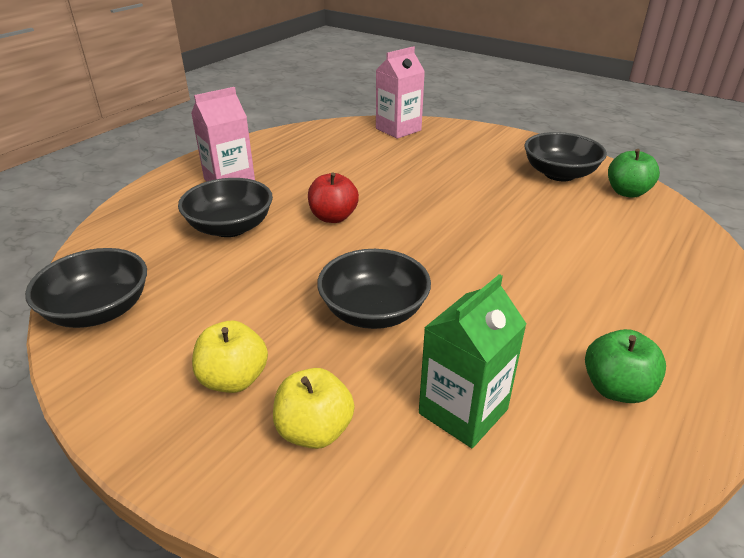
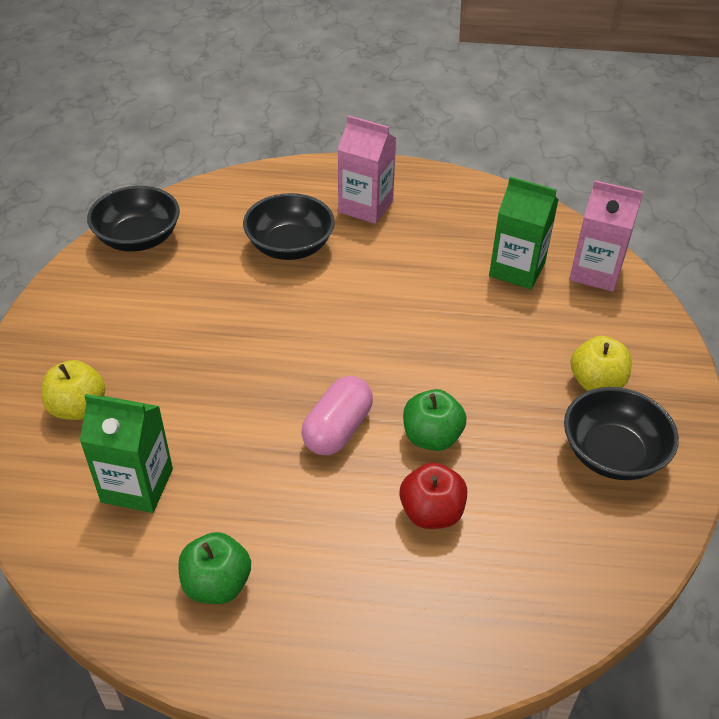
camera: 60 degrees right, 10 degrees up
(234, 379) = (106, 343): yellow apple -> yellow apple (596, 382)
(333, 217) = (356, 301): red apple -> red apple (431, 513)
(368, 150) = (517, 269): none -> green carton
(374, 311) = (228, 387): black bowl -> none
(469, 268) = (337, 429): none -> pink capsule
(627, 192) = (621, 534): green apple -> green apple (432, 437)

